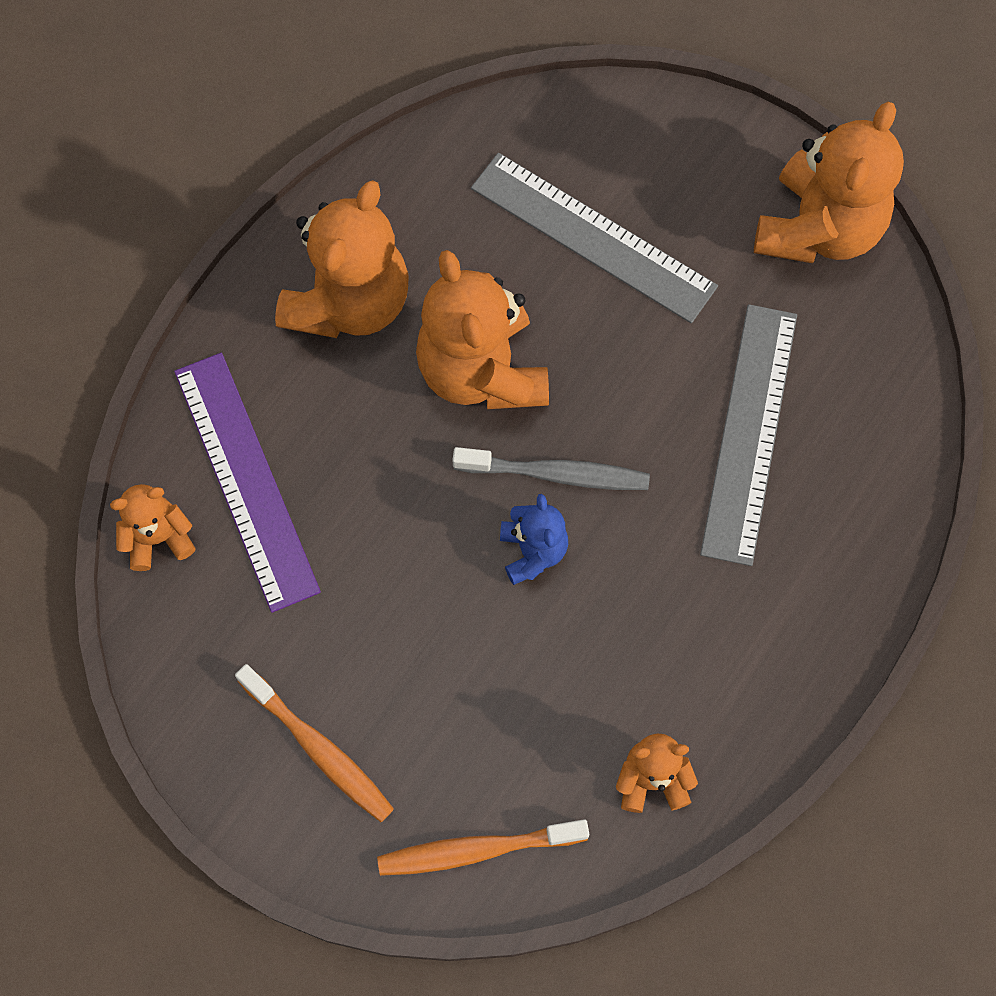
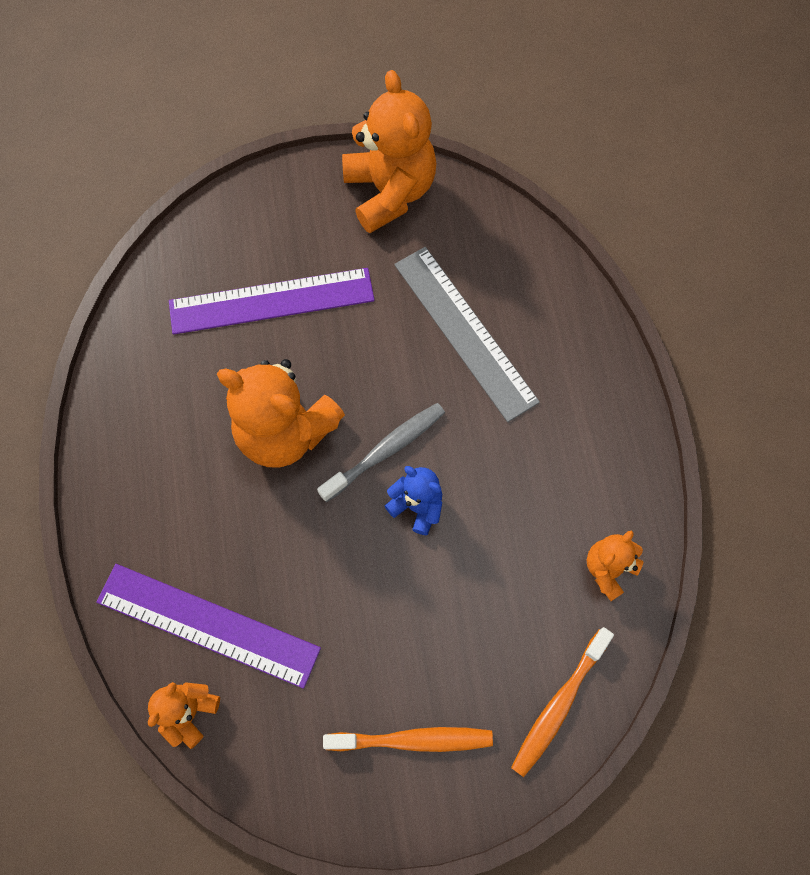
camera: 45 degrees left, 0 degrees up
(349, 302) = (165, 462): orange teddy bear -> none
(593, 237) = (271, 301): grey ruler -> purple ruler

